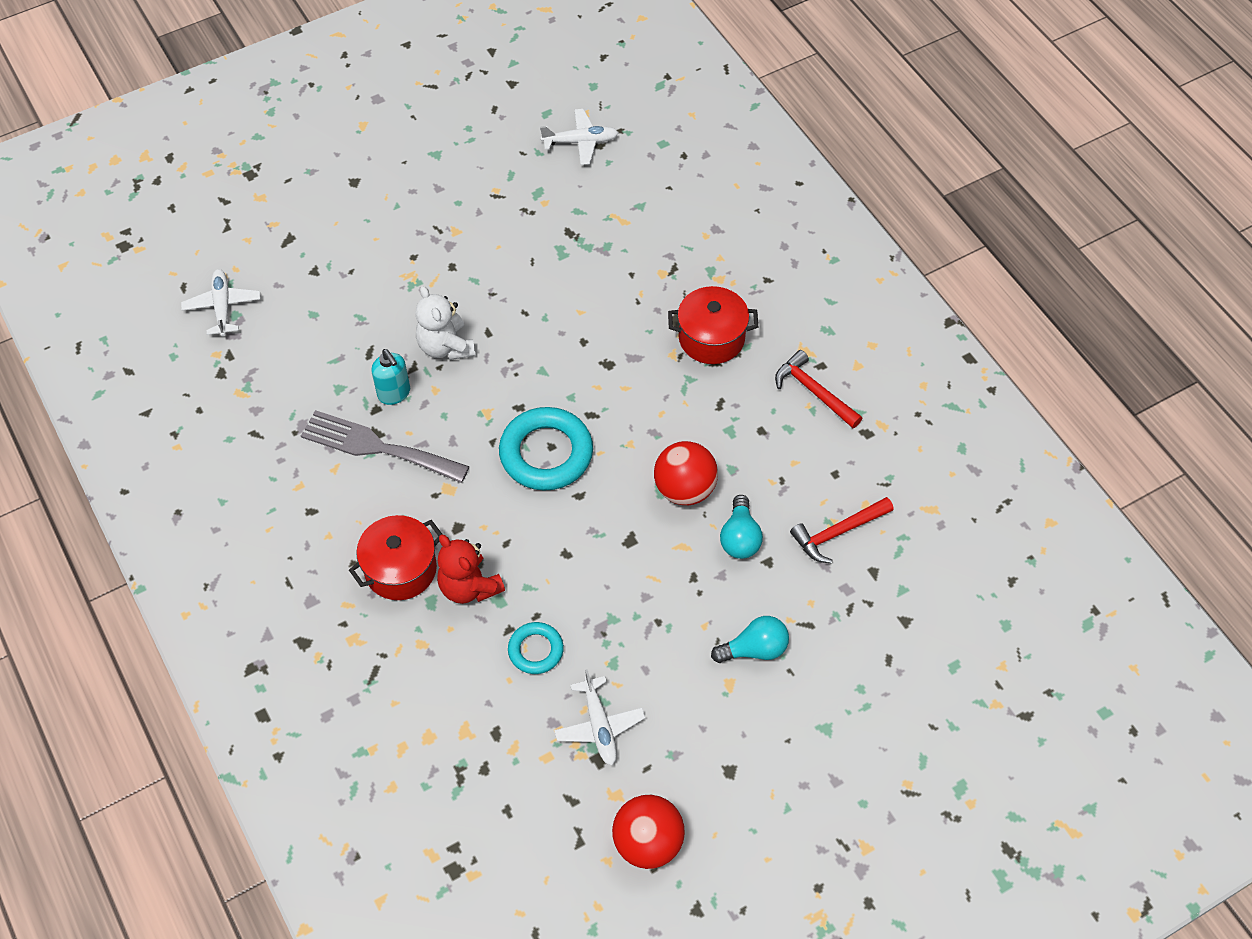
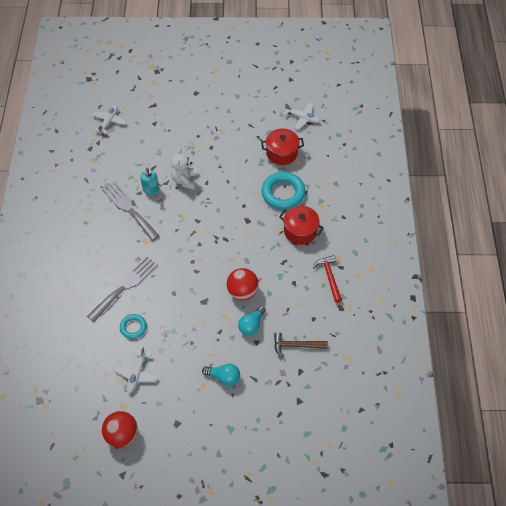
camera: 30 degrees right, 0 degrees up
(400, 569) = (103, 264): red pot -> red pot (282, 153)
(469, 586) = (125, 286): red teddy bear -> grey fork
(546, 453) = (195, 246): turquoise ring -> turquoise ring (283, 193)
(838, 533) = (296, 345): red hammer -> brown hammer

